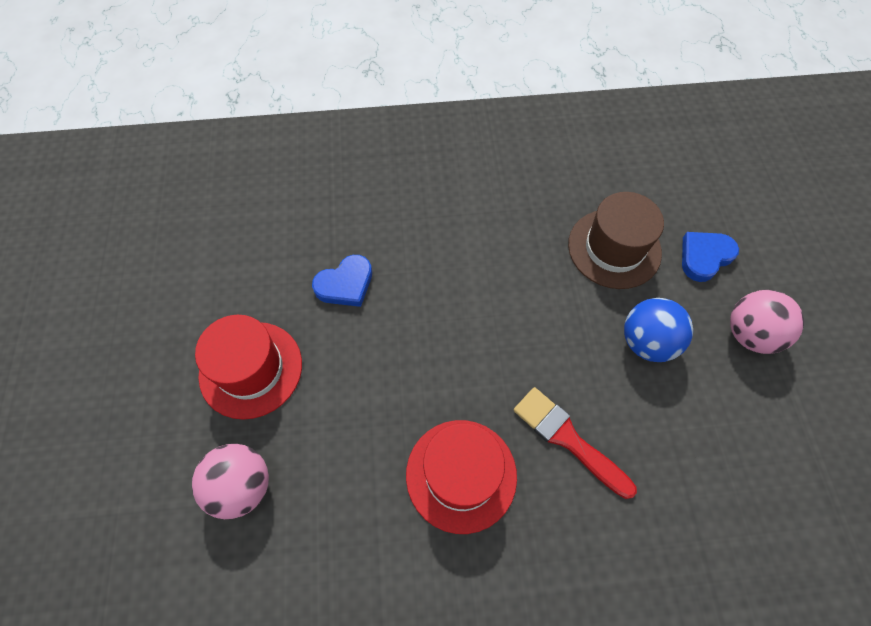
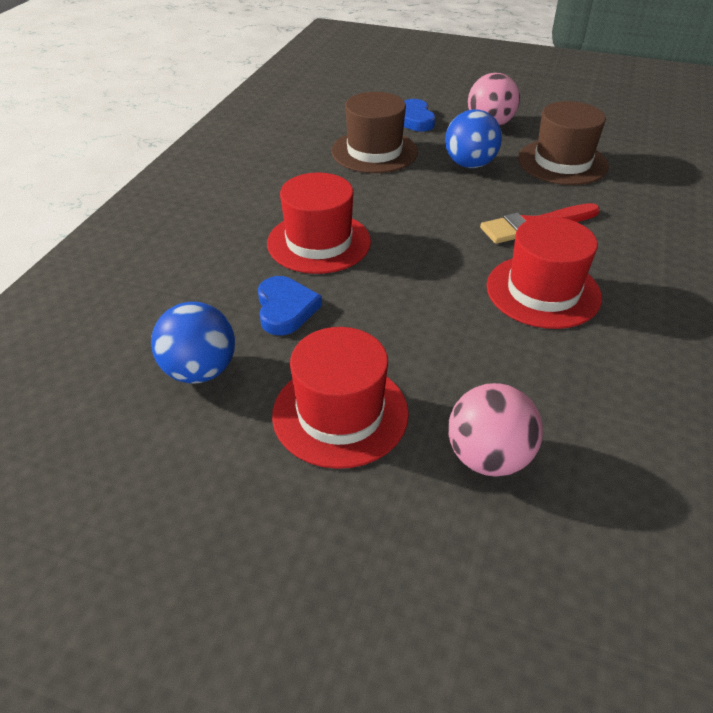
camera: 65 degrees left, 20 degrees down
(259, 264) = (200, 371): none -> blue ball
(440, 268) = (319, 242): none -> red hat
(715, 435) = (562, 162): none -> brown hat

